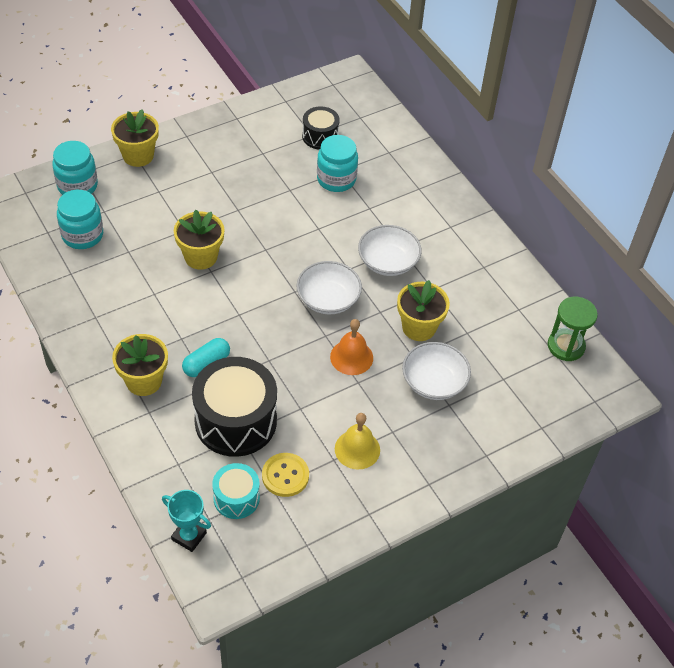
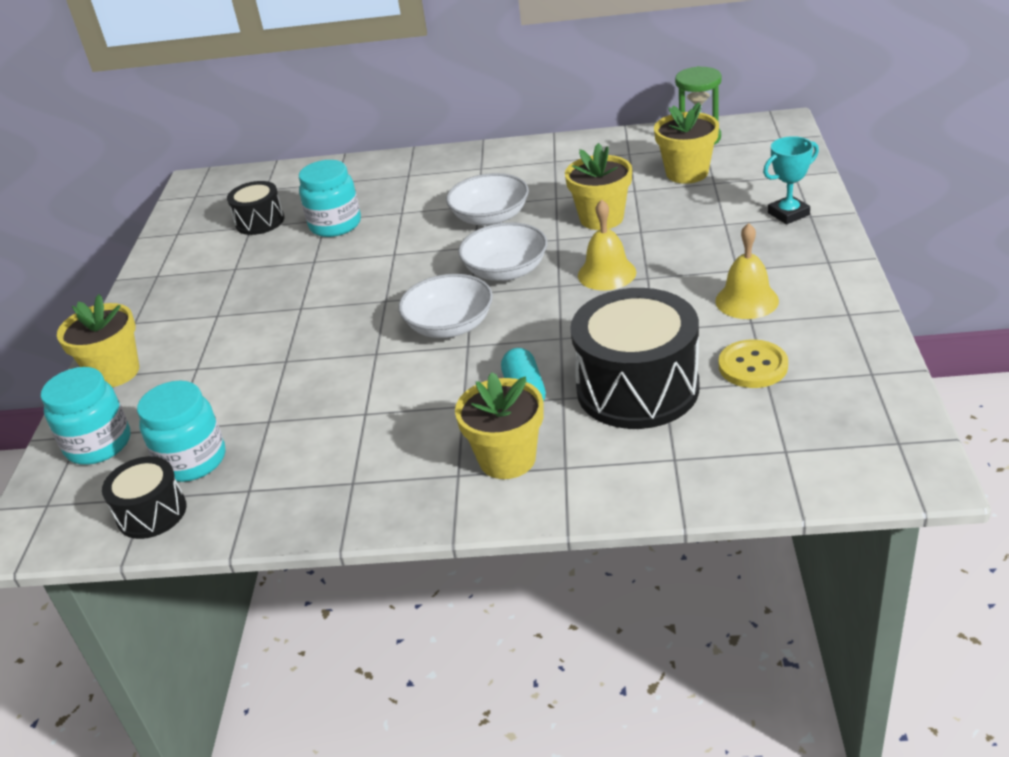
camera: 50 degrees left, 15 degrees down
(37, 241) = (152, 513): none -> black drum
(189, 536) = (805, 477): turquoise trophy -> turquoise trophy (788, 214)
(201, 257) = (344, 356): yellow flower pot -> yellow flower pot (687, 173)
(236, 498) = (764, 417): turquoise drum -> none
(351, 357) = (606, 273): orange bell -> yellow bell
(434, 382) = (686, 226): white bowl -> white bowl (450, 325)

